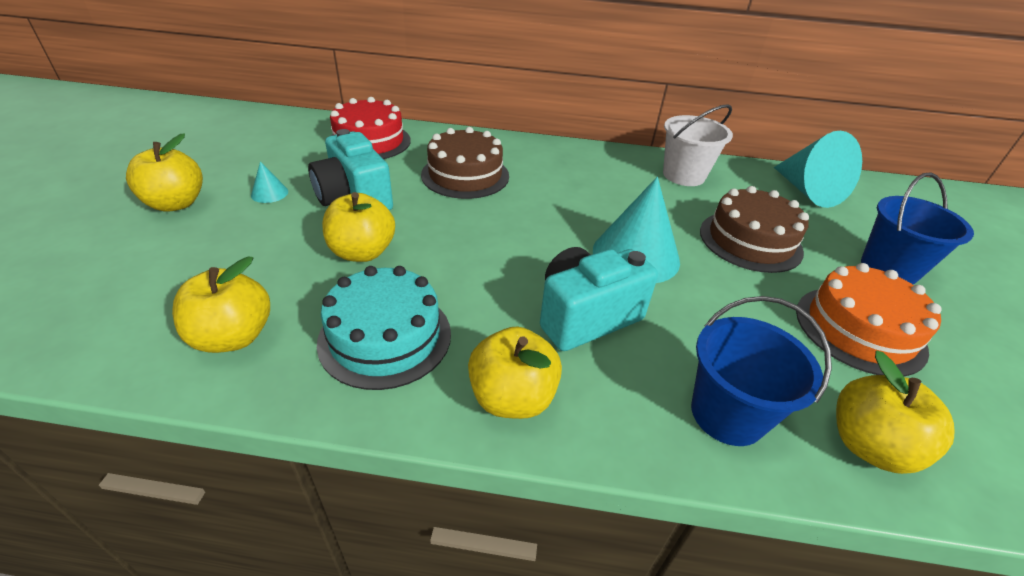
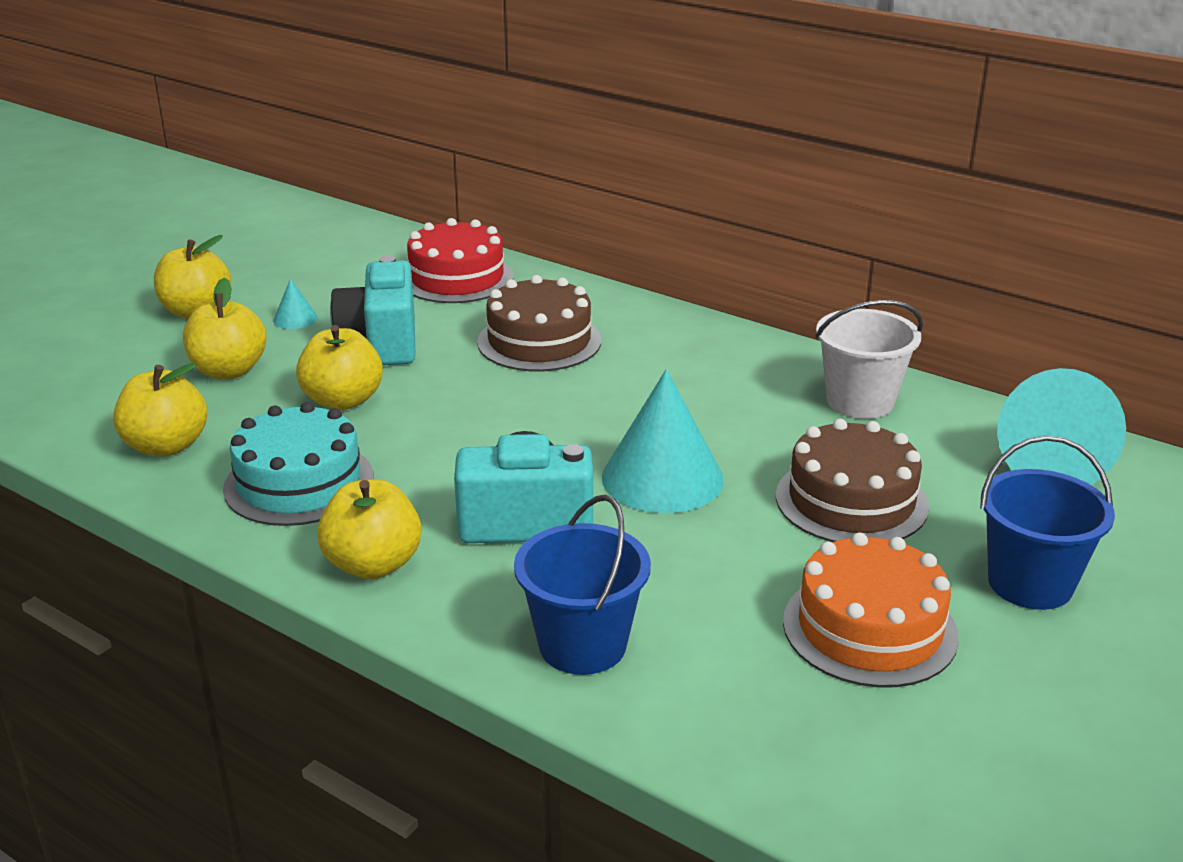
camera: 30 degrees right, 10 degrees down
(868, 445) = (713, 719): yellow apple -> yellow apple (229, 371)

